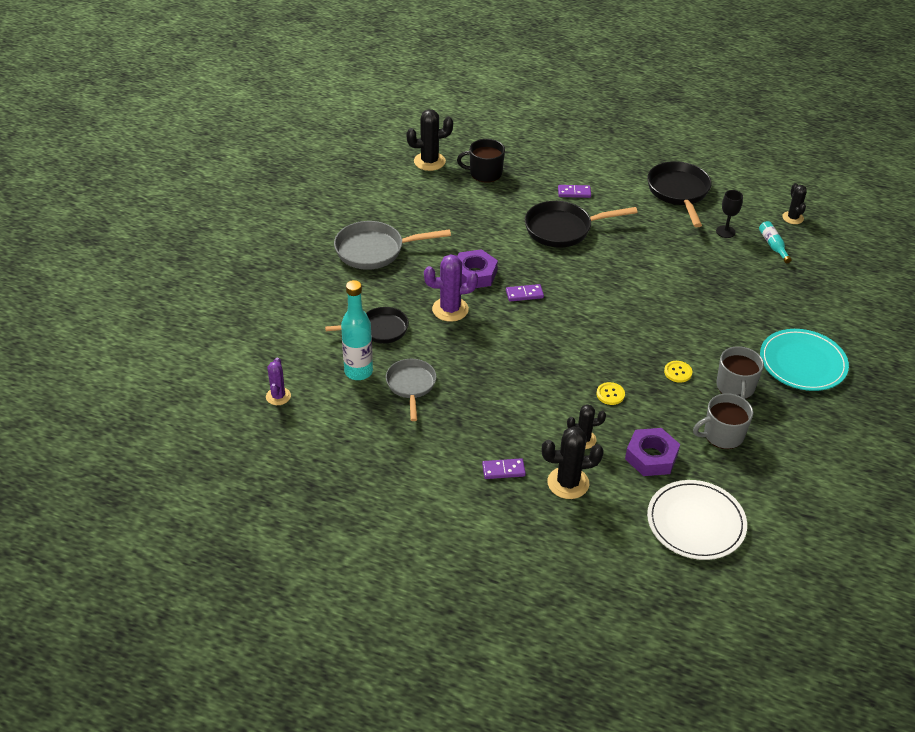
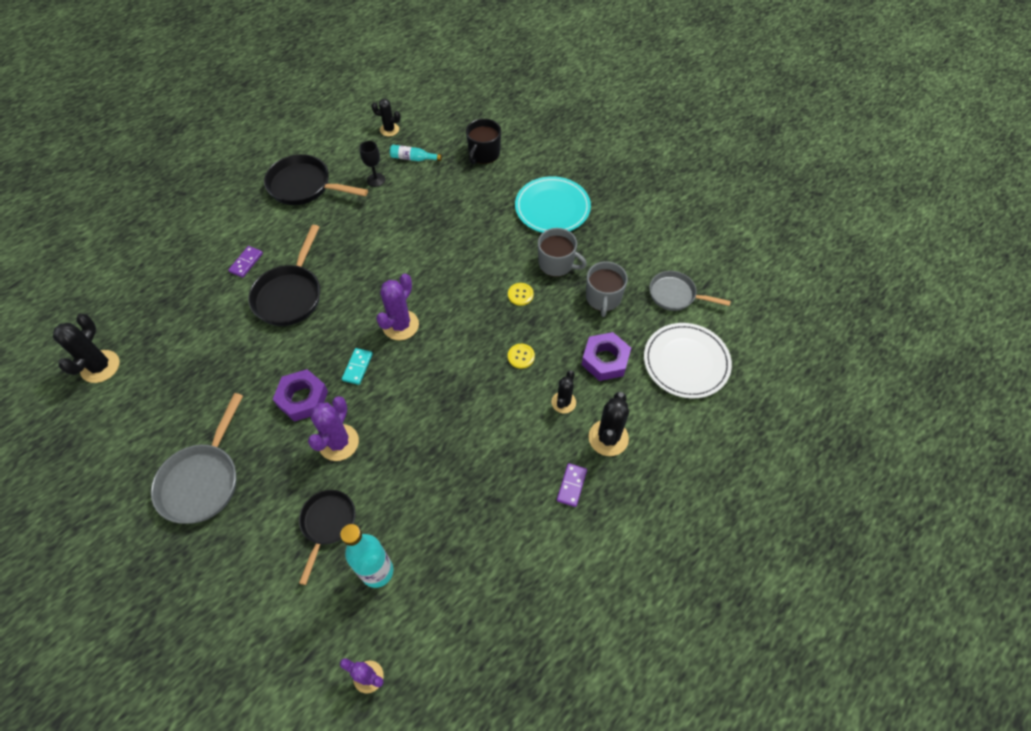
camera: 65 degrees left, 15 degrees up
(411, 386) = (424, 525): grey pan -> grey pan (675, 295)
(484, 173) = (160, 324): black mug -> black mug (484, 154)
(524, 294) = (357, 367): purple domino -> turquoise domino
(583, 305) = (400, 325): none -> purple cactus

